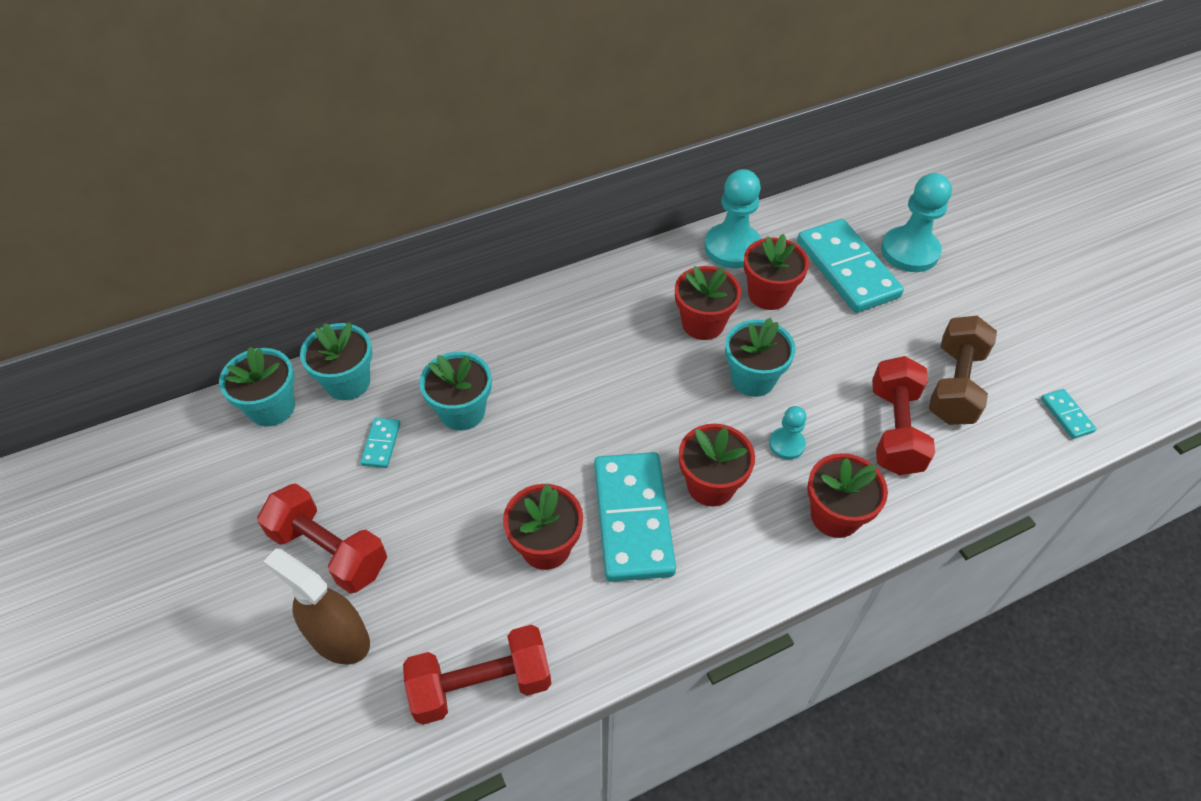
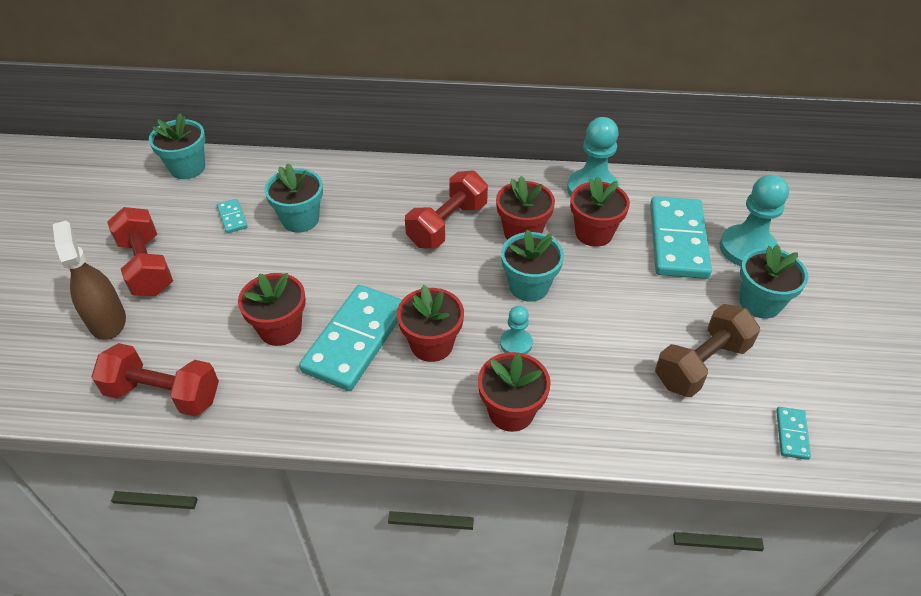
camera: 30 degrees right, 5 degrees down
(347, 382) = (245, 171): turquoise flower pot -> turquoise flower pot (760, 303)
(381, 444) = (232, 217): turquoise domino -> turquoise domino turned 60 degrees counterclockwise
(894, 430) = (616, 374): red dumbbell -> red dumbbell (447, 225)

